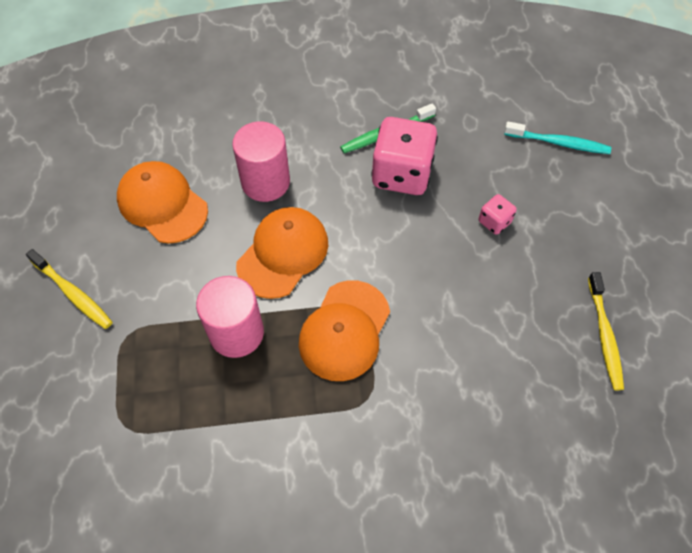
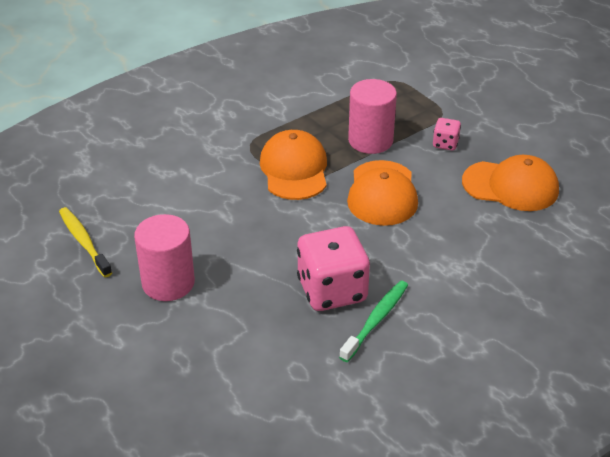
camera: 150 degrees right, 20 degrees down
(73, 293) = (505, 117): yellow toothbrush -> none
(265, 182) = (446, 234): pink cylinder -> pink cylinder (168, 283)
(494, 222) = (219, 286): pink dice -> pink dice (445, 144)
(558, 143) = (188, 390): turquoise toothbrush -> none

